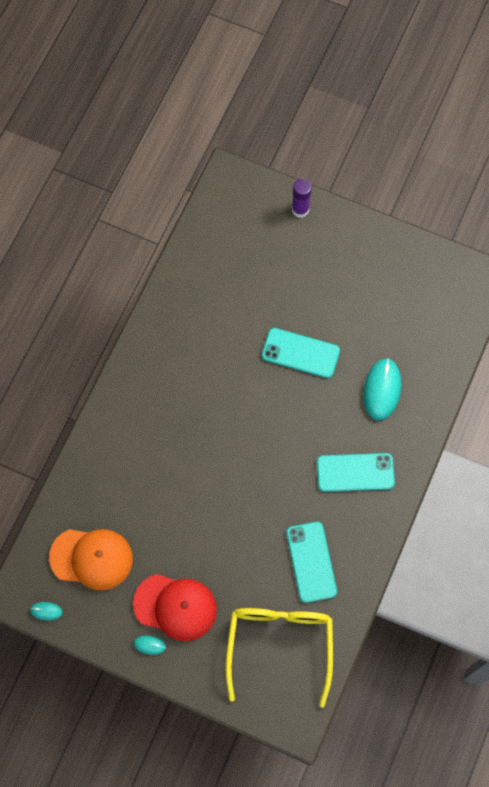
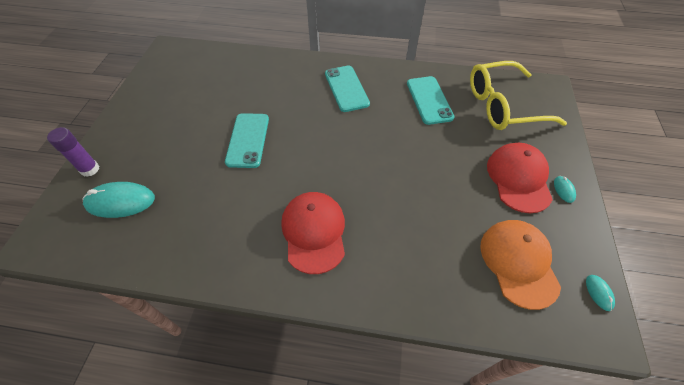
camera: 105 degrees left, 15 degrees down
(173, 395) = (314, 232): none -> red cap
(311, 562) = (429, 100): turquoise phone -> turquoise phone turned 75 degrees counterclockwise
(382, 390) = (272, 85): turquoise mouse -> turquoise mouse (120, 202)

